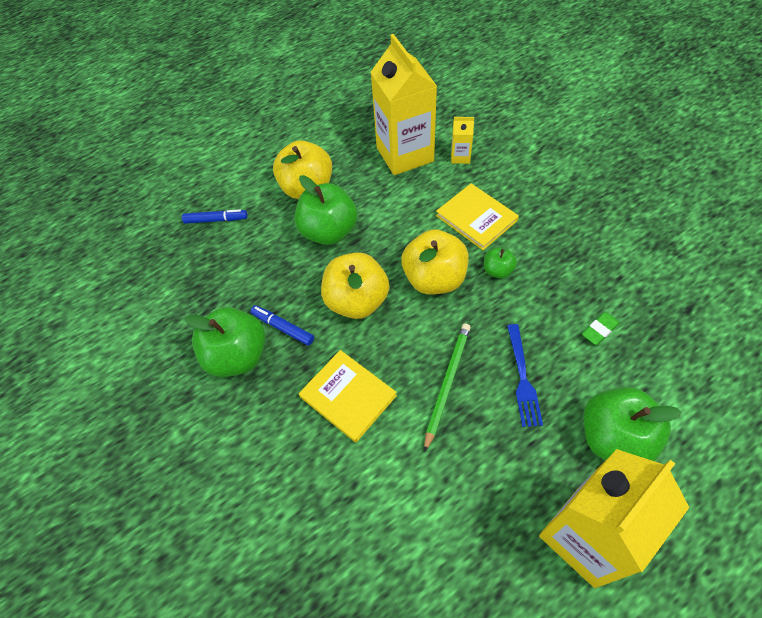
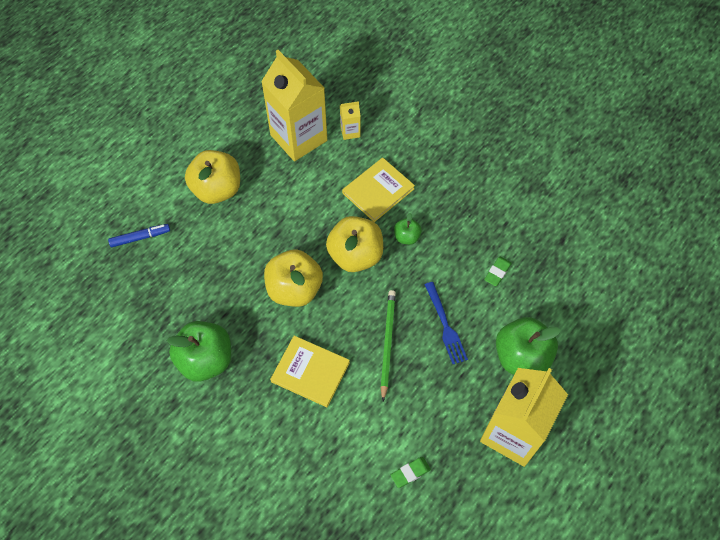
camera: 20 degrees left, 5 degrees up
(283, 328) = (237, 326): blue marker -> none
(329, 232) = (250, 229): green apple -> none
(437, 554) = (410, 473): none -> green eraser
(476, 218) = (378, 191): yellow book -> yellow book turned 75 degrees counterclockwise

